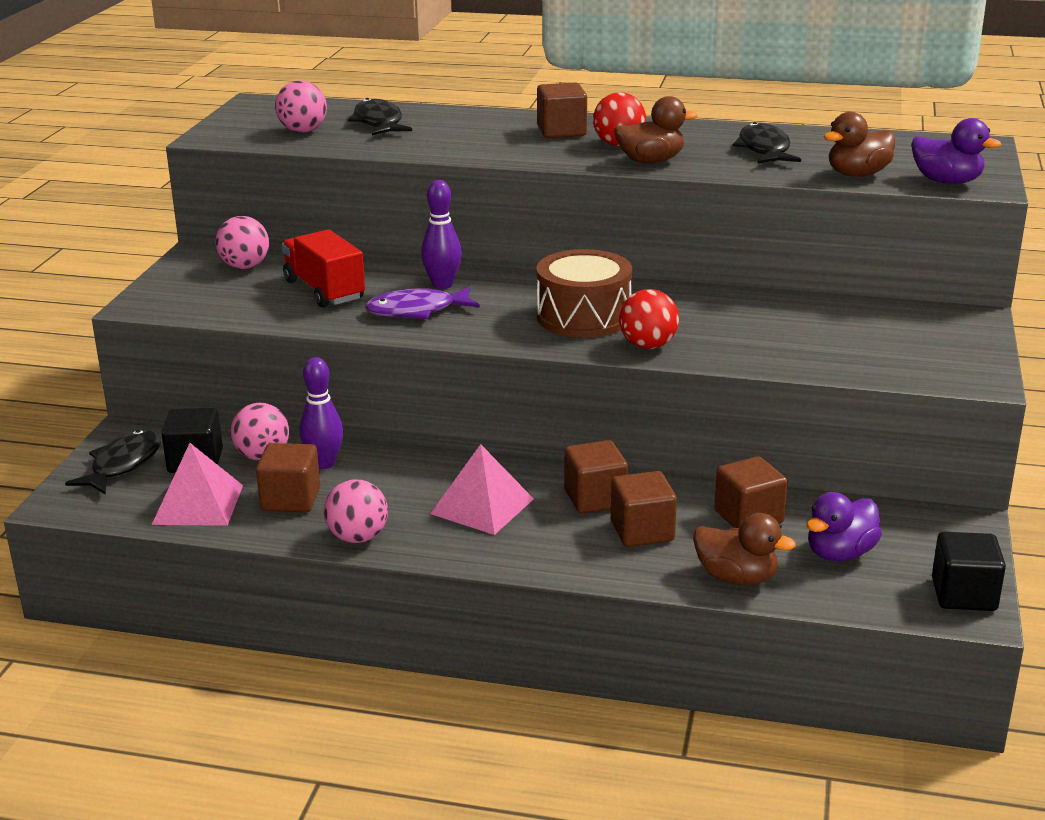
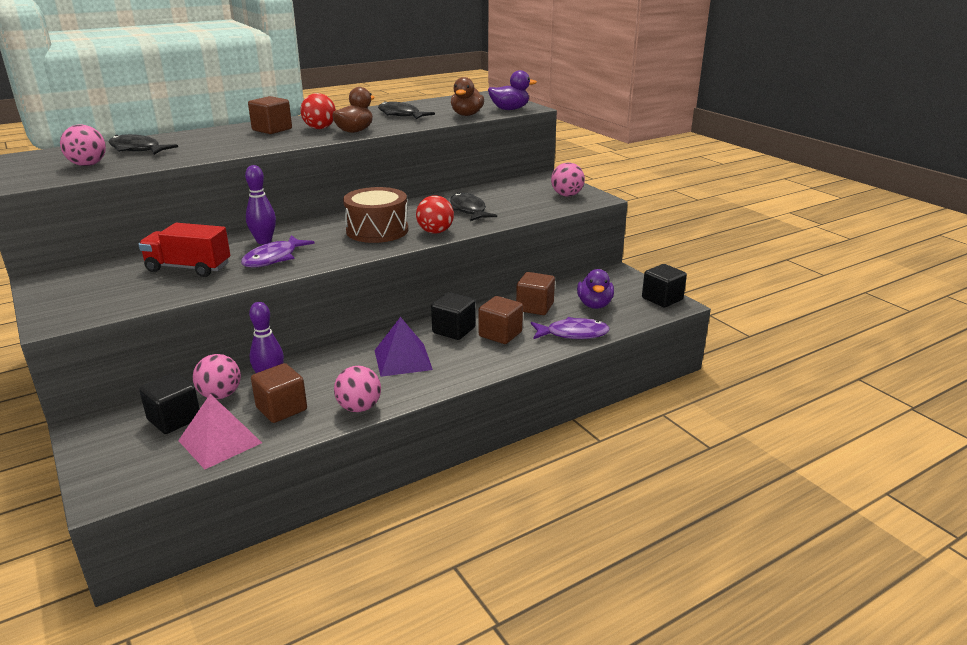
camera: 45 degrees left, 0 degrees up
(123, 464) = (117, 446): black fish -> black fish (468, 210)
(245, 267) = (99, 274): pink ball -> pink ball (567, 195)
(482, 506) = (403, 359): pink pyramid -> purple pyramid
(595, 498) = (453, 330): brown cube -> black cube
(736, 578) = (573, 334): brown duck -> purple fish

